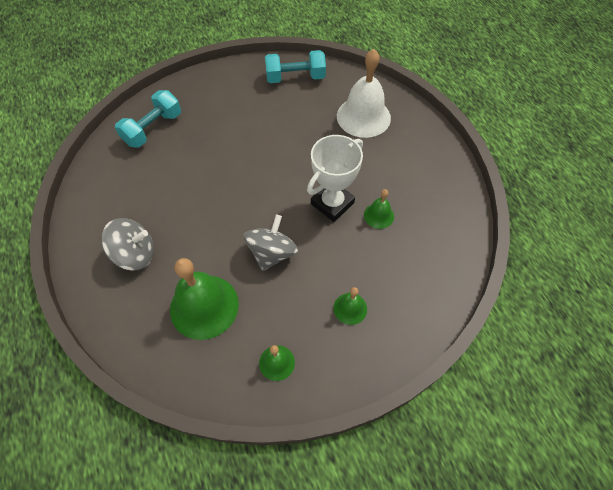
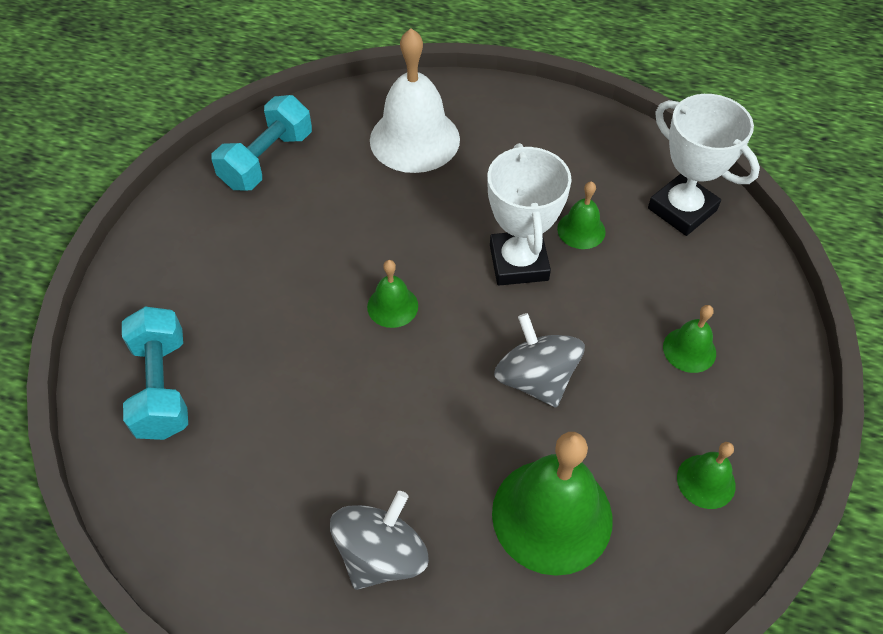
camera: 50 degrees left, 5 degrees down
(261, 173) = (392, 306): none -> green bell
(439, 251) = (682, 209): none -> white trophy

